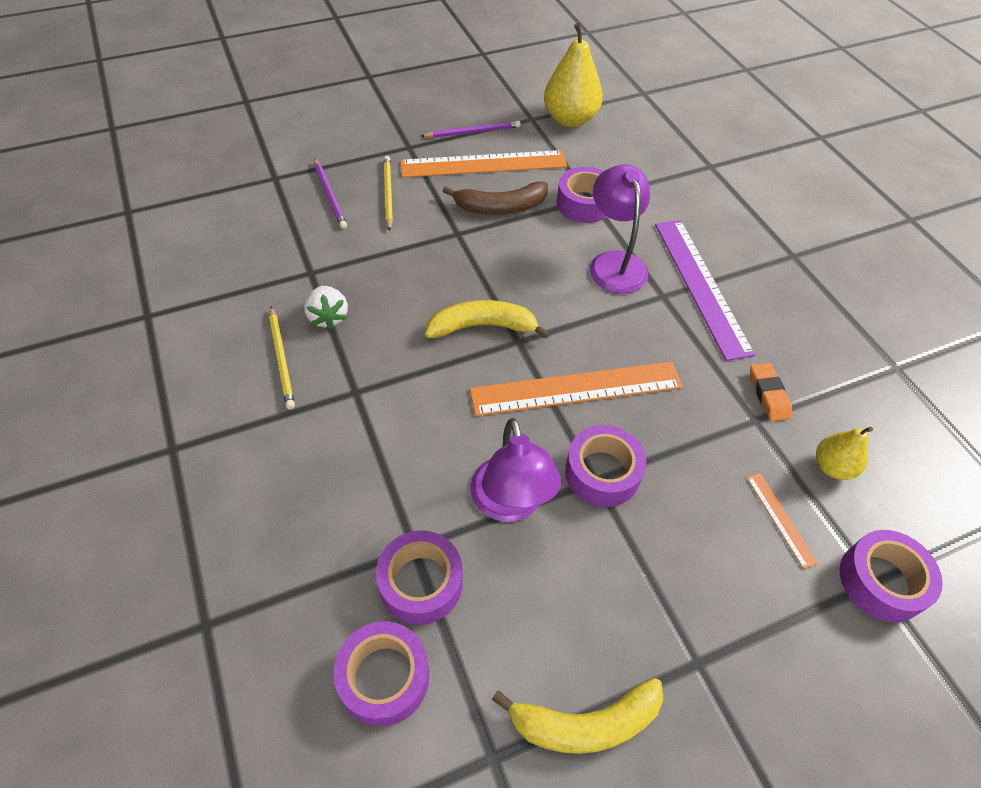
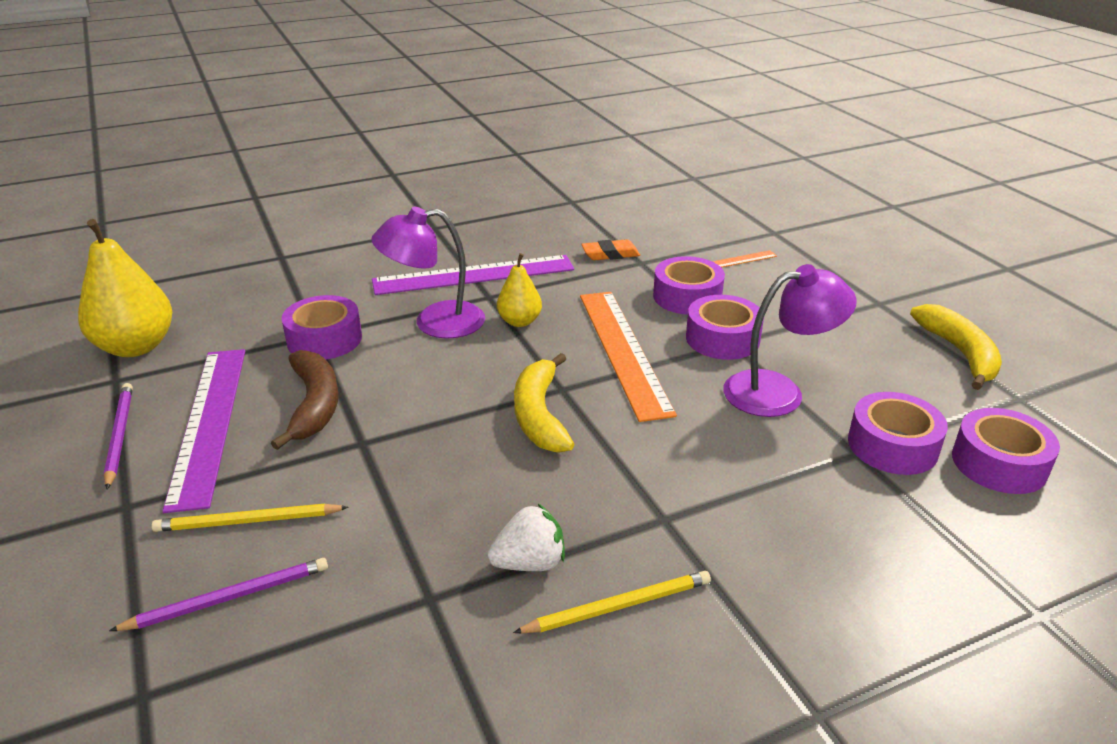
camera: 90 degrees left, 20 degrees down
(483, 164) = (209, 422): orange ruler -> purple ruler
(832, 467) = (679, 236): yellow pear -> yellow pear (519, 321)
(881, 581) = (772, 230): purple tape -> purple tape (687, 297)

